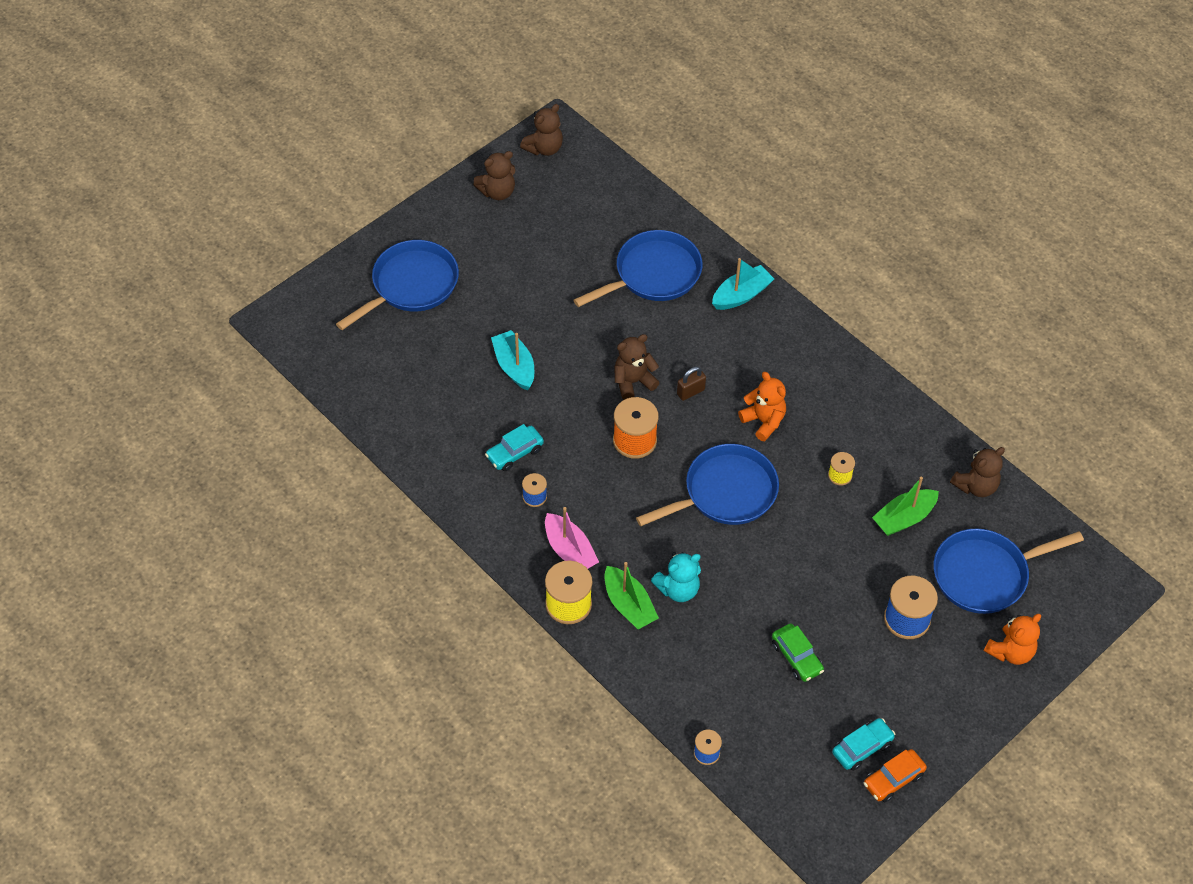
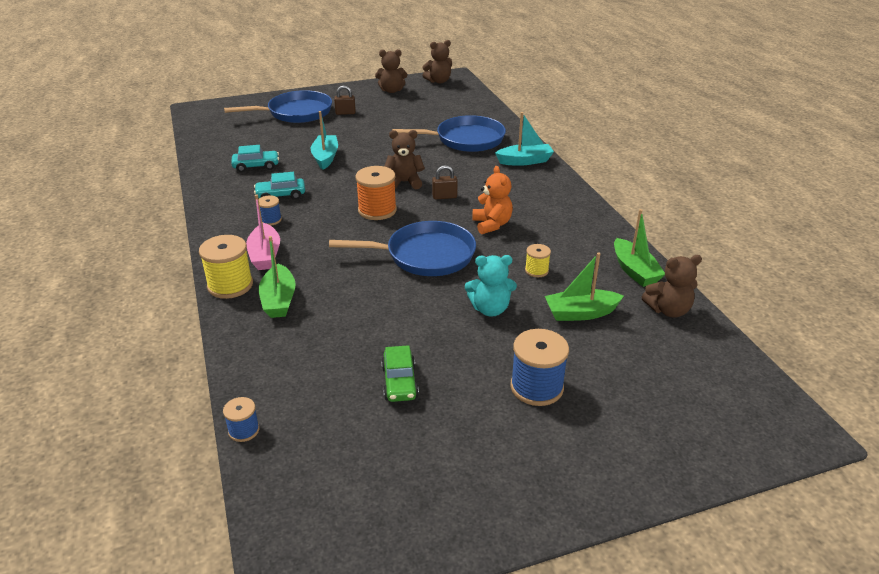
camera: 25 degrees right, 20 degrees down
(473, 265) = (345, 113): none -> brown padlock
(678, 589) = (331, 302): turquoise teddy bear -> turquoise teddy bear (490, 309)
(862, 748) = (410, 484): turquoise car -> turquoise car (256, 166)
(893, 779) = (425, 530): orange car -> none
(927, 442) = (634, 271): none -> green boat
(985, 574) = (645, 377): blue pan -> none
(1010, 651) = (642, 451): orange teddy bear -> none

